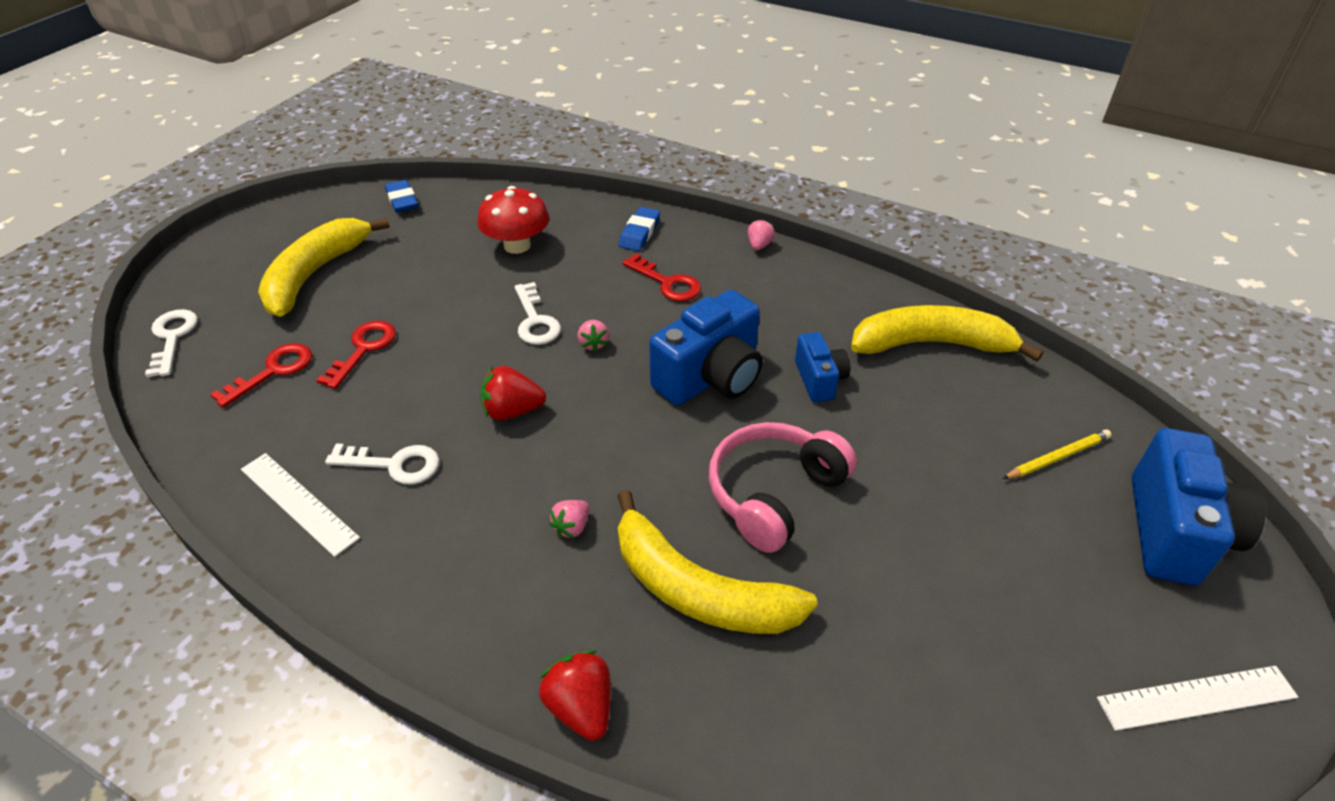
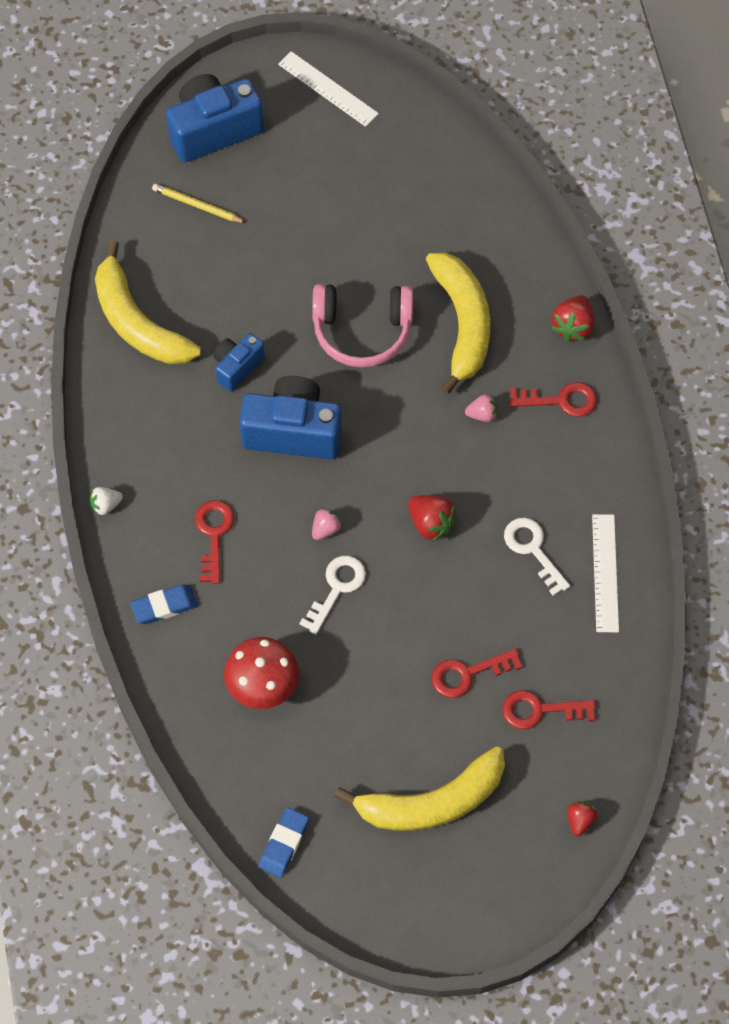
camera: 130 degrees left, 20 degrees up
(172, 338) = (580, 820): white key -> red strawberry
(506, 613) = (560, 400): none -> red key
(759, 245) = (105, 505): pink strawberry -> white strawberry

